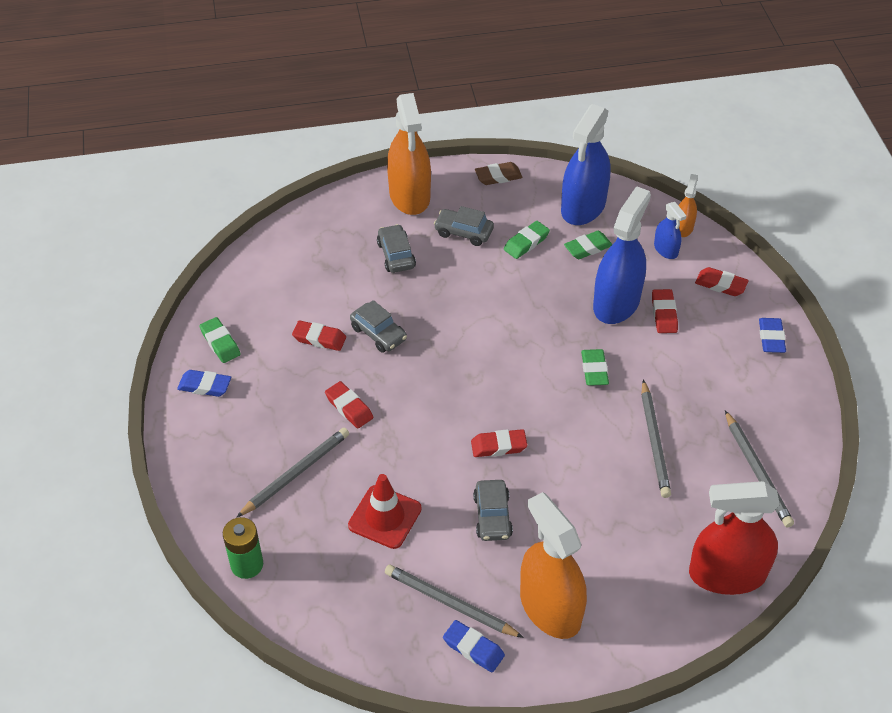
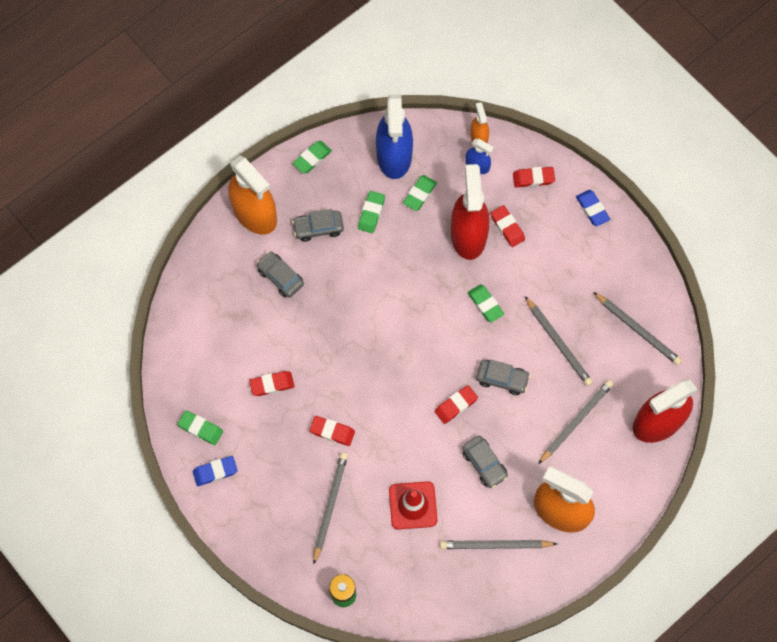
camera: 30 degrees left, 20 degrees up
(378, 333) = (312, 356): grey car -> grey car (502, 379)
(473, 648) = (529, 568): blue eraser -> none
(498, 176) = (312, 158): brown eraser -> green eraser
(616, 302) = (468, 235): blue spray bottle -> red spray bottle
(626, 526) = (576, 421): none -> grey pencil

